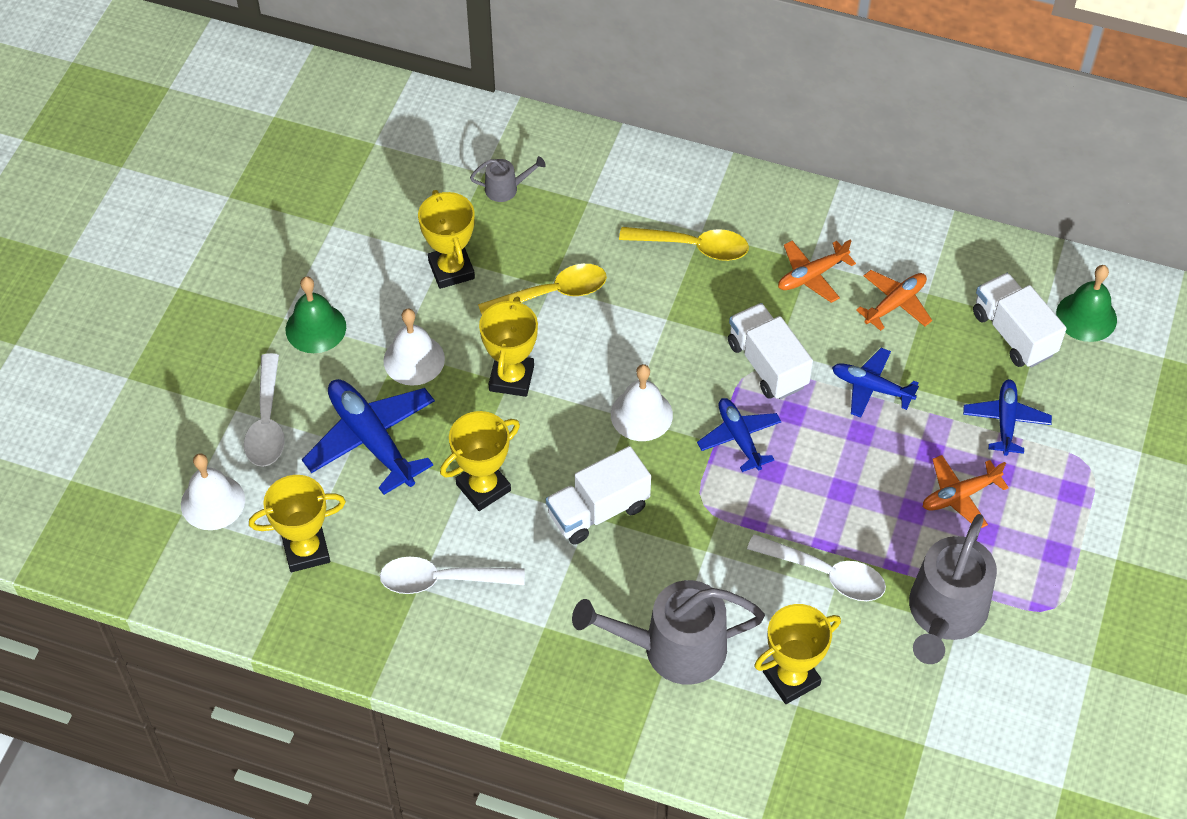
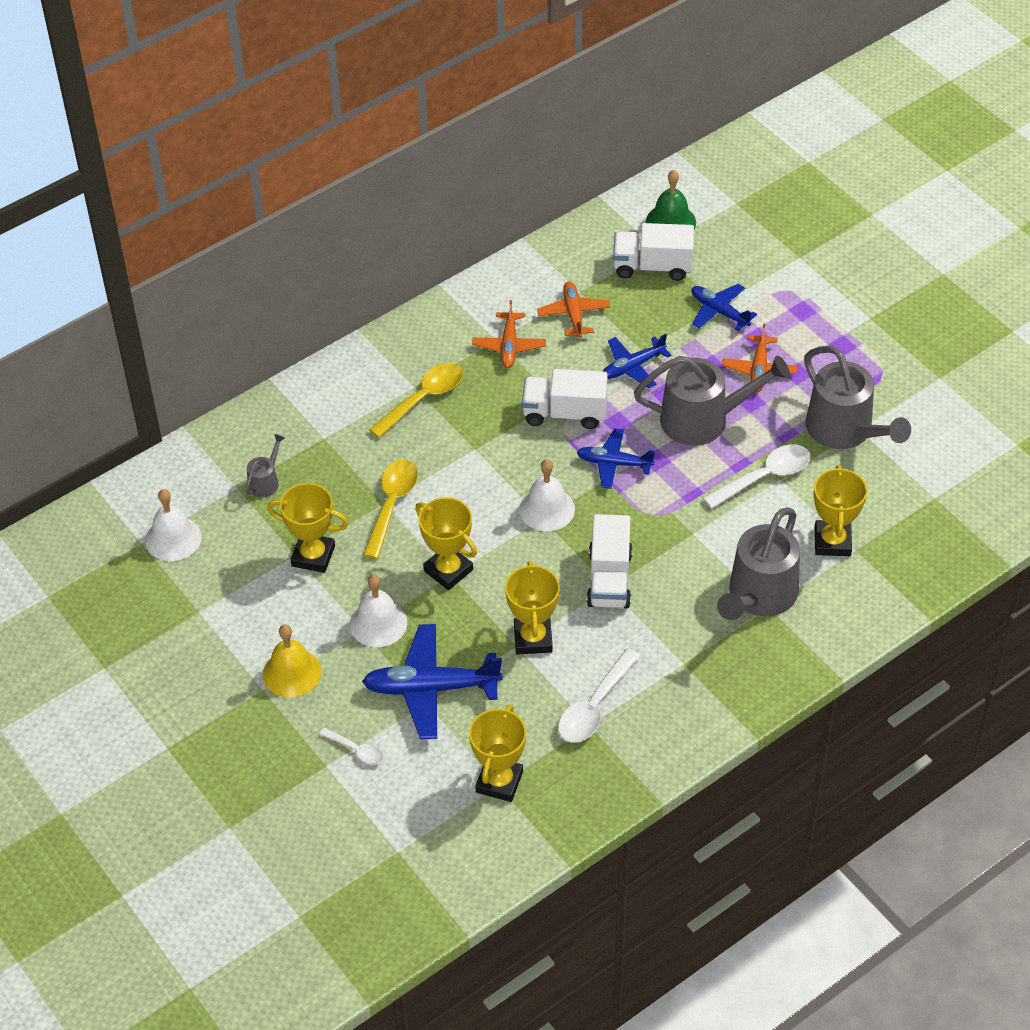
camera: 55 degrees left, 5 degrees down
(213, 502) = (403, 824): white bell -> white bell (173, 538)
(267, 422) = (356, 750): white spoon -> white spoon, size x0.55
(315, 328) = (292, 672): green bell -> yellow bell
(855, 482) = (703, 419): none -> grey watering can

